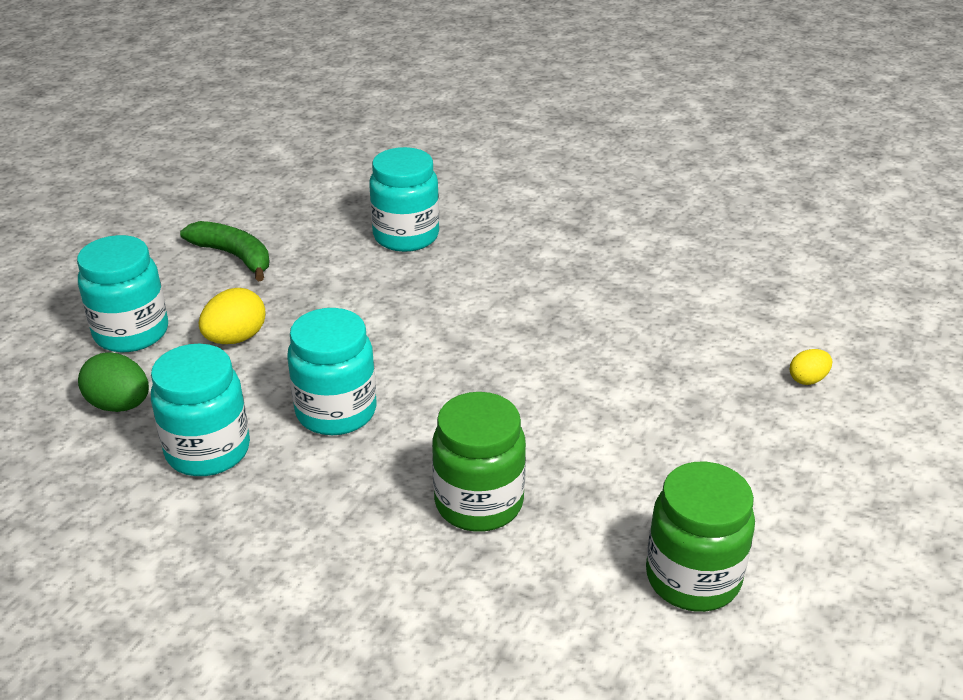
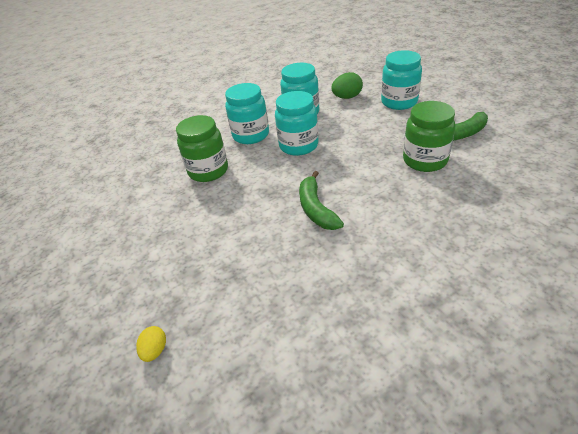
camera: 125 degrees right, 5 degrees up
(236, 338) = (376, 127): yellow egg -> none
(406, 236) = (456, 203): turquoise jar -> turquoise jar (251, 135)
(491, 339) = (316, 209): none -> green banana
(693, 578) = (108, 217): green jar -> green jar (425, 160)

